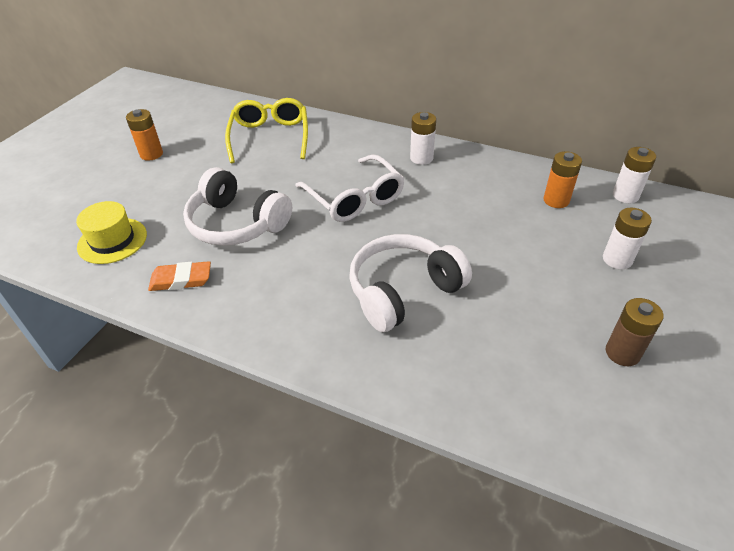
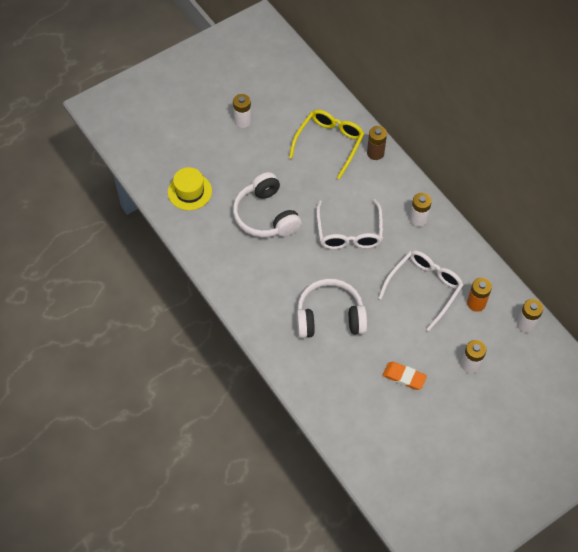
camera: 30 degrees right, 15 degrees up
(151, 154) = (243, 121): orange battery -> white battery
(181, 280) = (215, 243): orange eraser -> orange eraser (404, 377)
(487, 211) = (424, 288): none -> white glasses
(622, 353) = (415, 417): brown battery -> brown battery (375, 153)

